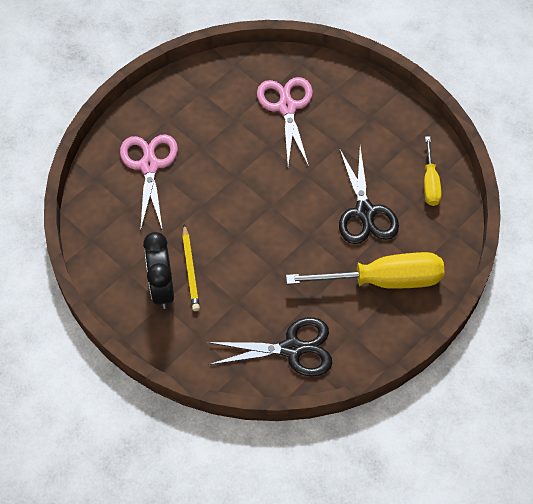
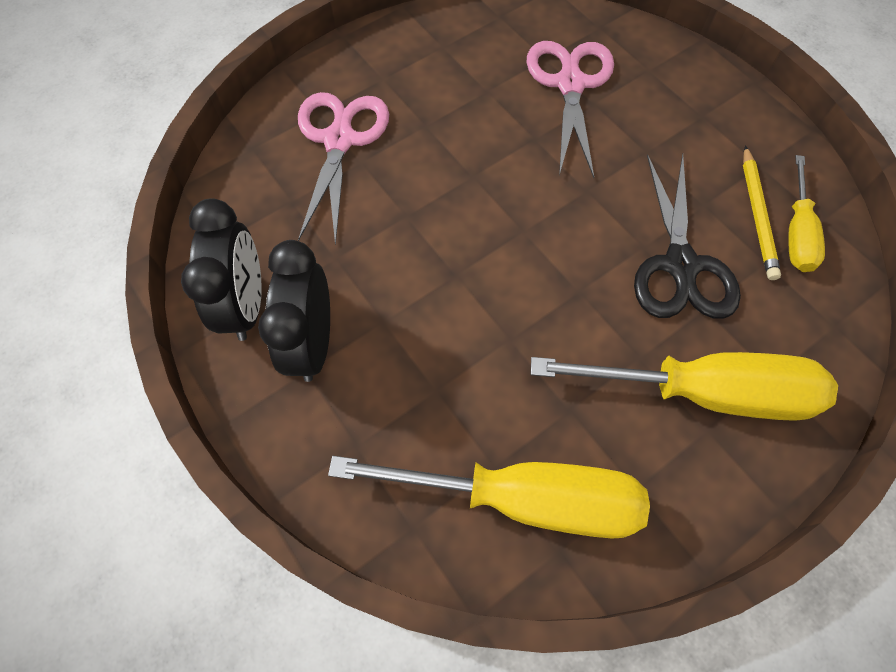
camera: 10 degrees right, 5 degrees up
(118, 273) = (246, 305): none -> black clock
(190, 270) = (367, 318): yellow pencil -> yellow pencil (757, 215)
(292, 349) = (521, 498): black scissors -> yellow screwdriver

